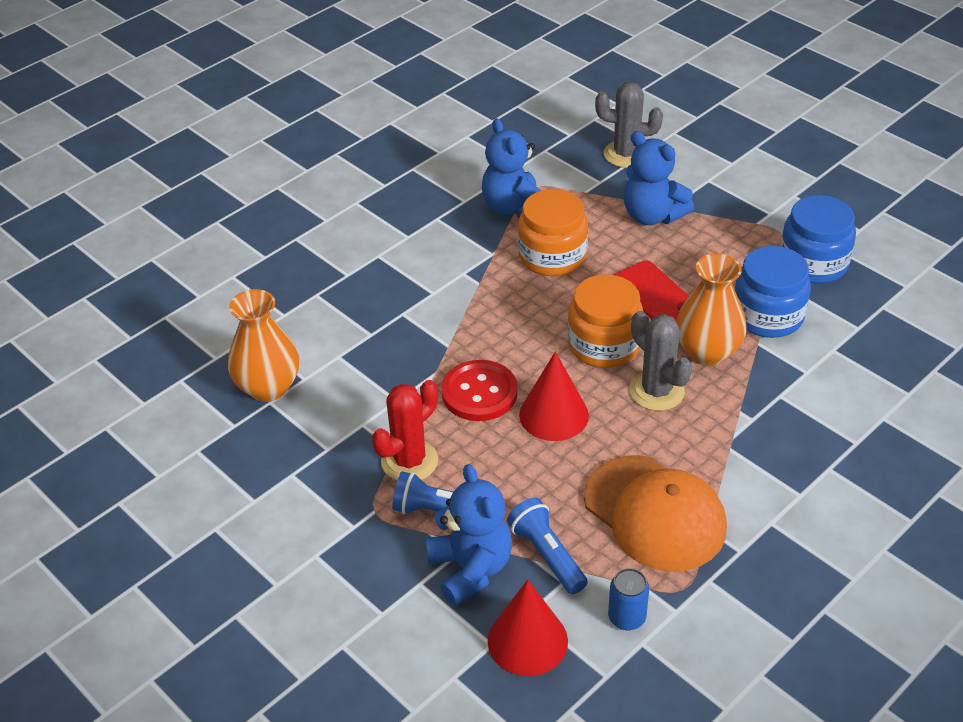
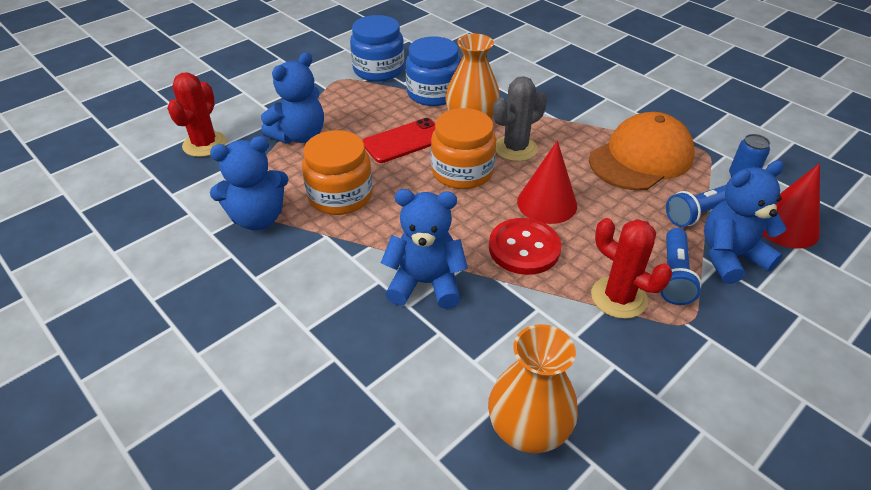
camera: 90 degrees left, 0 degrees up
(429, 323) = (425, 283): none -> blue teddy bear
(626, 154) = (204, 144): grey cactus -> red cactus

